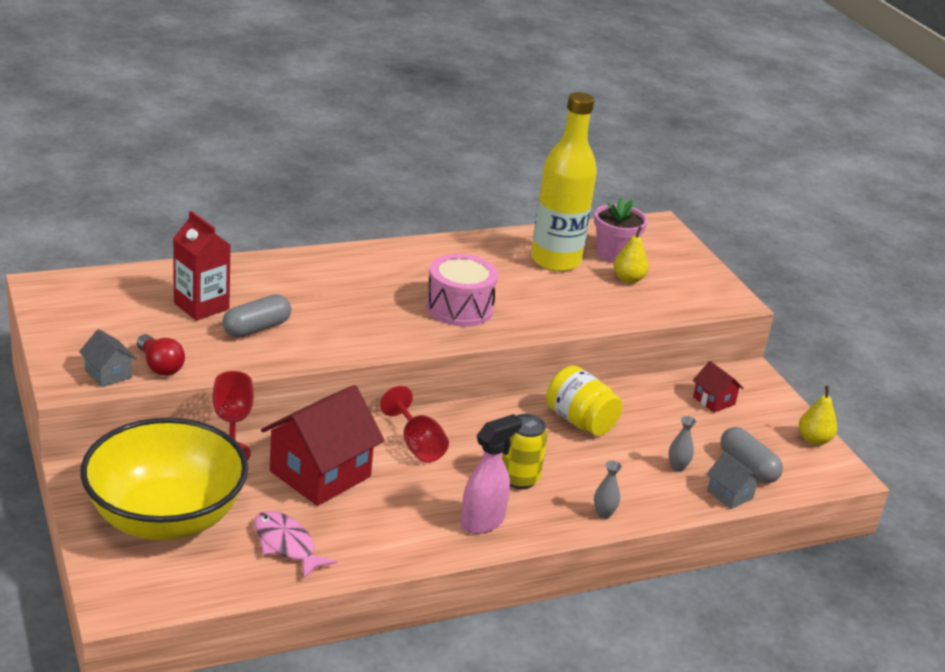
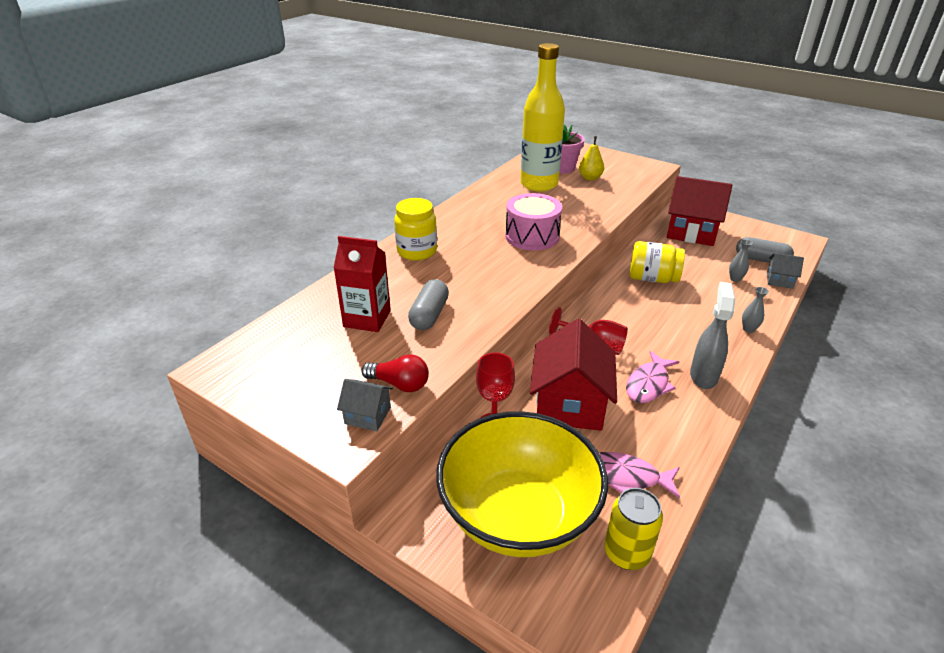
camera: 30 degrees left, 5 degrees up
(324, 270) = (417, 251): none -> yellow jar
(417, 499) = (648, 384): none -> pink fish
(483, 522) = (703, 376): pink spray bottle -> grey spray bottle
(519, 479) = (678, 334): yellow can -> yellow can (626, 553)
(713, 401) = (691, 232): red house -> red house, size x2.11
(814, 440) = (762, 229): yellow pear -> none

